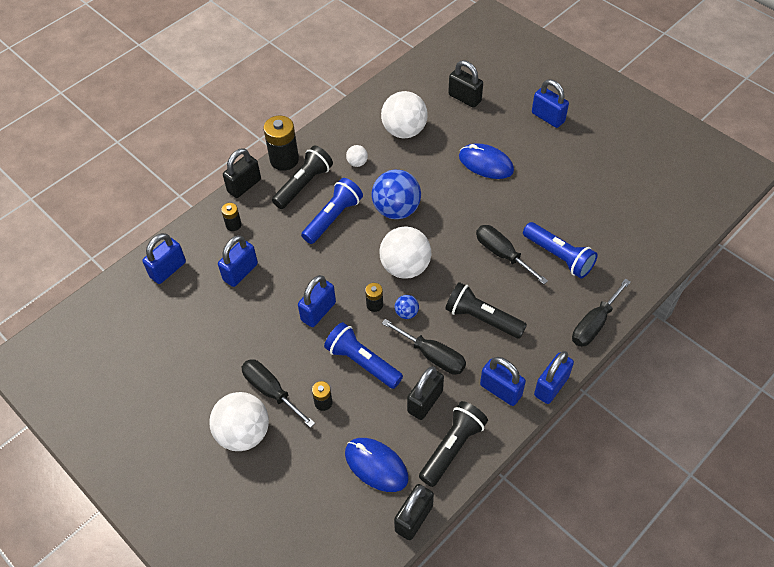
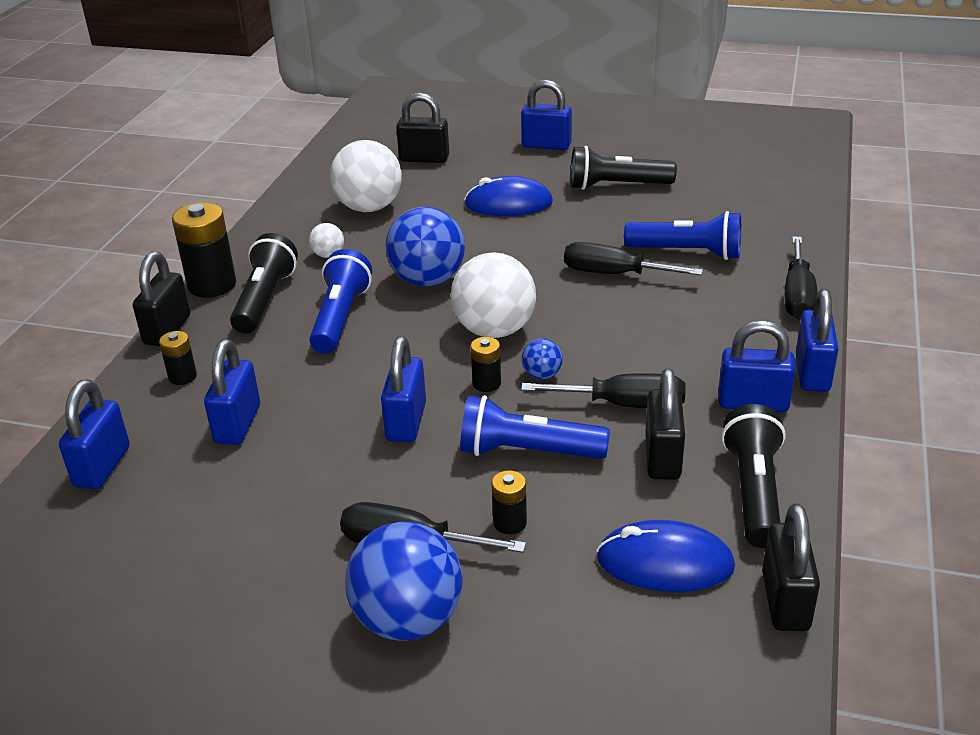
camera: 30 degrees left, 20 degrees down
(243, 433) = (408, 620): white ball -> blue ball
(482, 318) = (652, 342): black flashlight -> black flashlight (616, 186)

